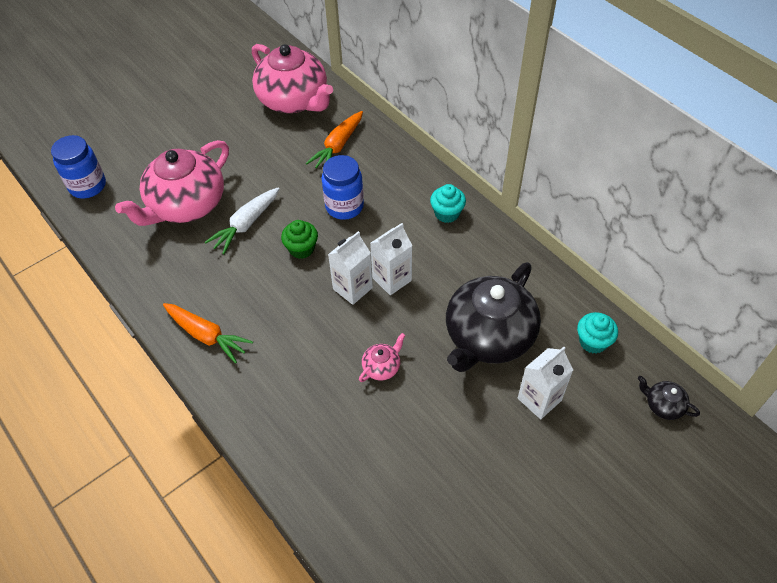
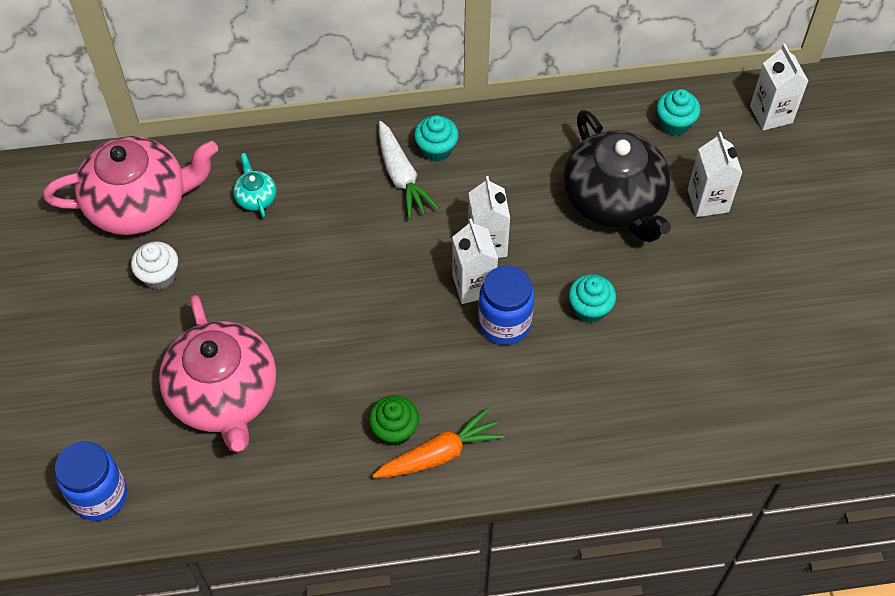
camera: 60 degrees left, 5 degrees up
(246, 224) = (305, 345): white carrot -> white carrot (401, 176)
(250, 134) = (159, 276): none -> white cupcake
(301, 249) = (384, 307): green cupcake -> green cupcake (394, 430)
(338, 146) = (256, 197): orange carrot -> turquoise teapot
(344, 206) = (353, 236): blue jar -> blue jar (504, 323)
(382, 367) = (589, 309): pink teapot -> turquoise cupcake
(663, 405) = (771, 114): black teapot -> white carton

